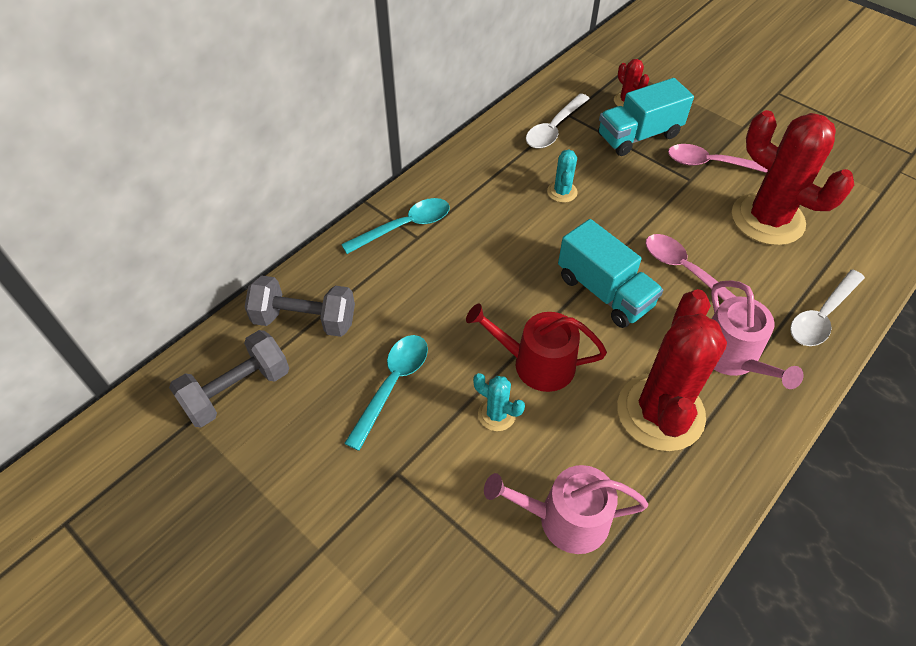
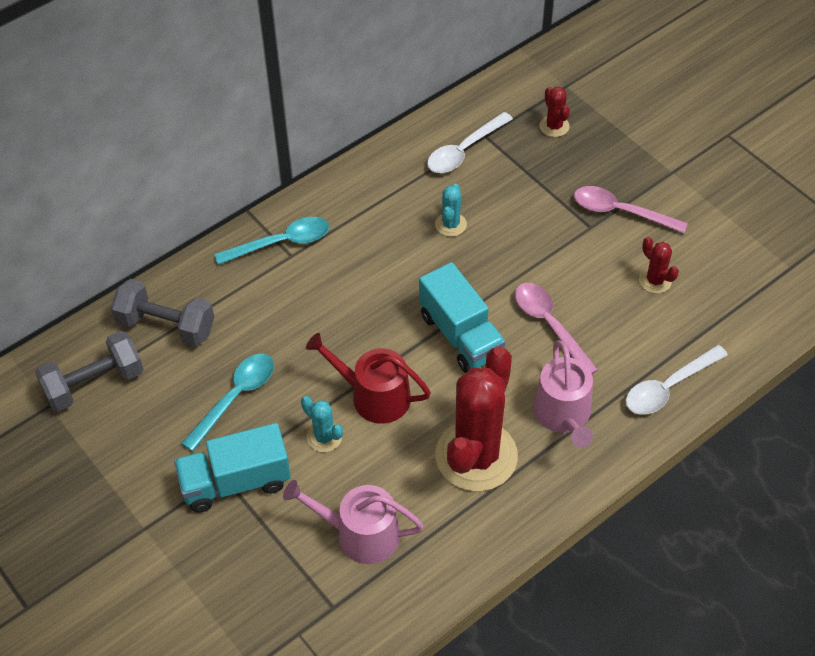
camera: 10 degrees right, 0 degrees up
(638, 136) = (552, 169): turquoise truck -> turquoise truck (235, 482)
(767, 219) = (655, 280): red cactus -> red cactus, size x0.43

